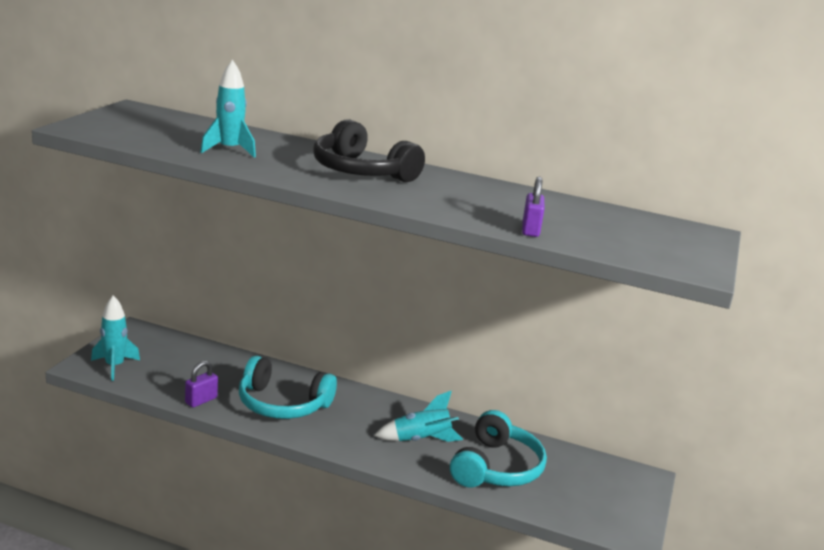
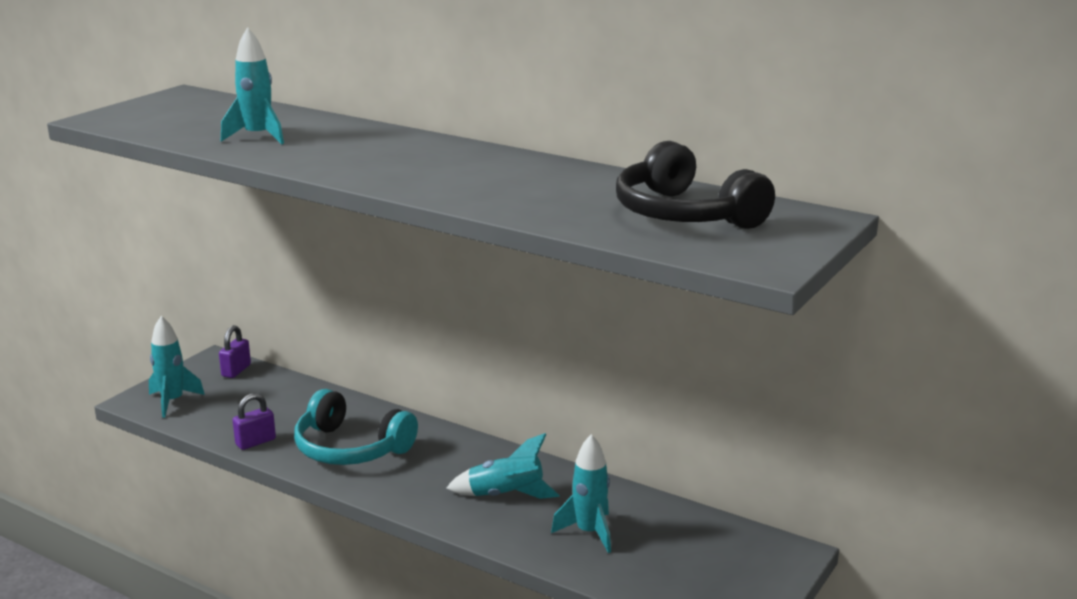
camera: 15 degrees right, 0 degrees up
(361, 171) = (404, 155): black headphones -> black headphones (685, 214)
(496, 467) = (589, 532): turquoise headphones -> turquoise rocket
(530, 230) = (569, 219): purple padlock -> purple padlock (236, 370)

